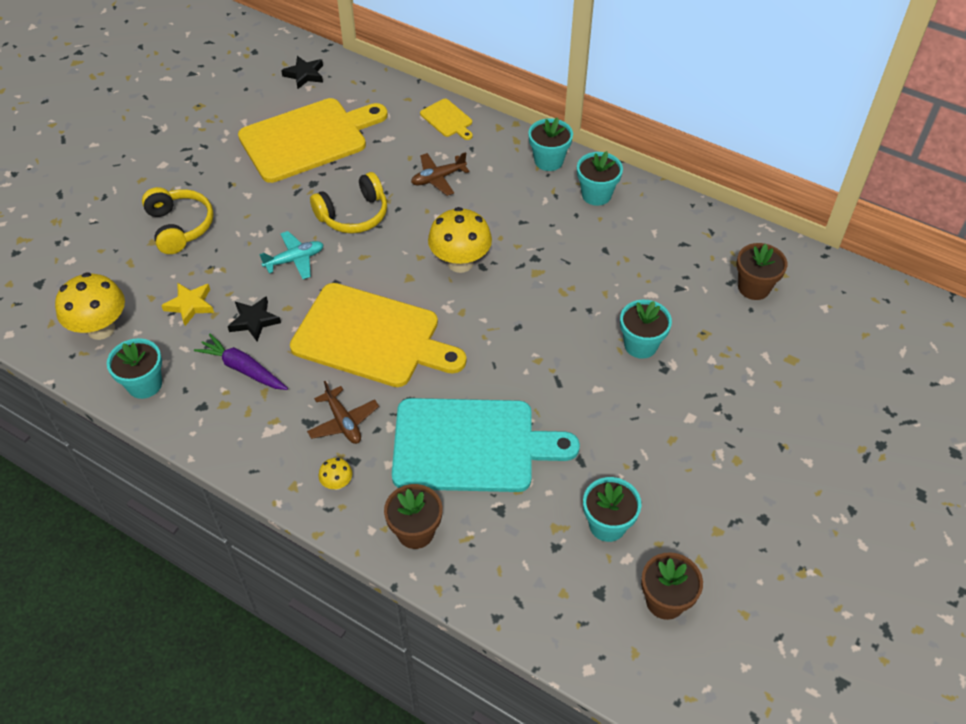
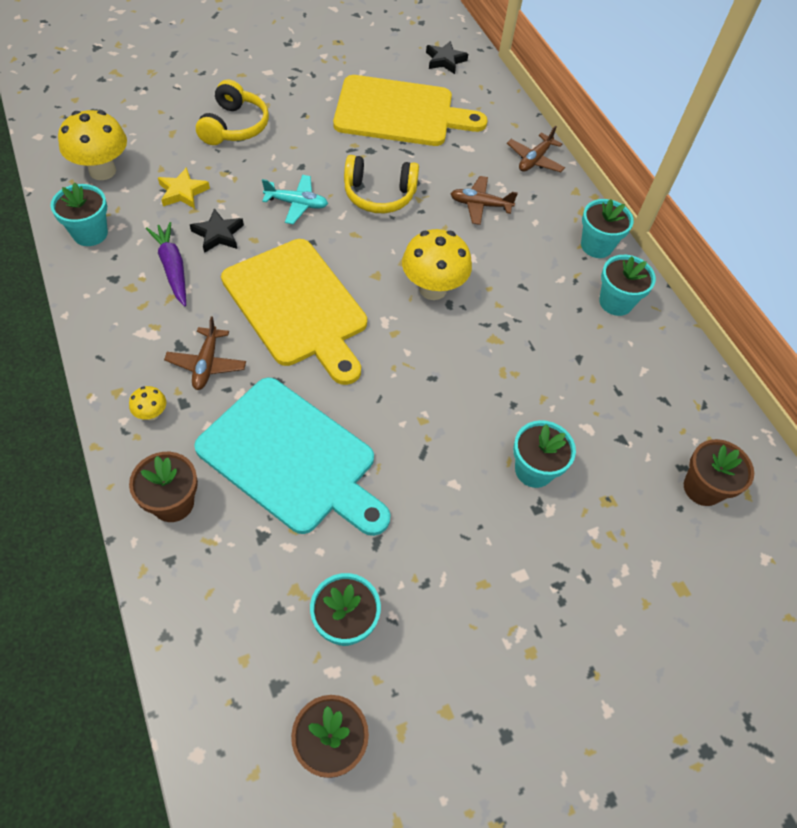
camera: 30 degrees right, 5 degrees up
(447, 119) = (534, 160): yellow cutting board -> brown plane

